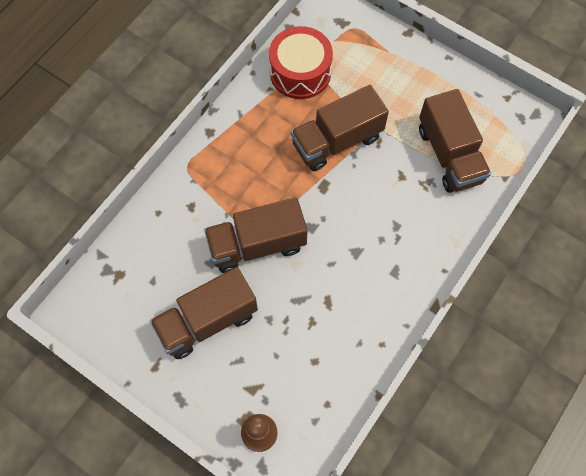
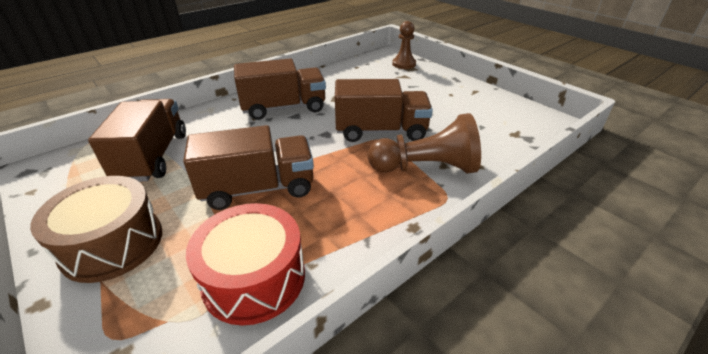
camera: 165 degrees left, 30 degrees down
(206, 198) = (426, 168): none -> brown pawn
(207, 321) = (433, 102): brown truck -> brown truck (284, 108)
(403, 73) = (112, 244): none -> brown drum

